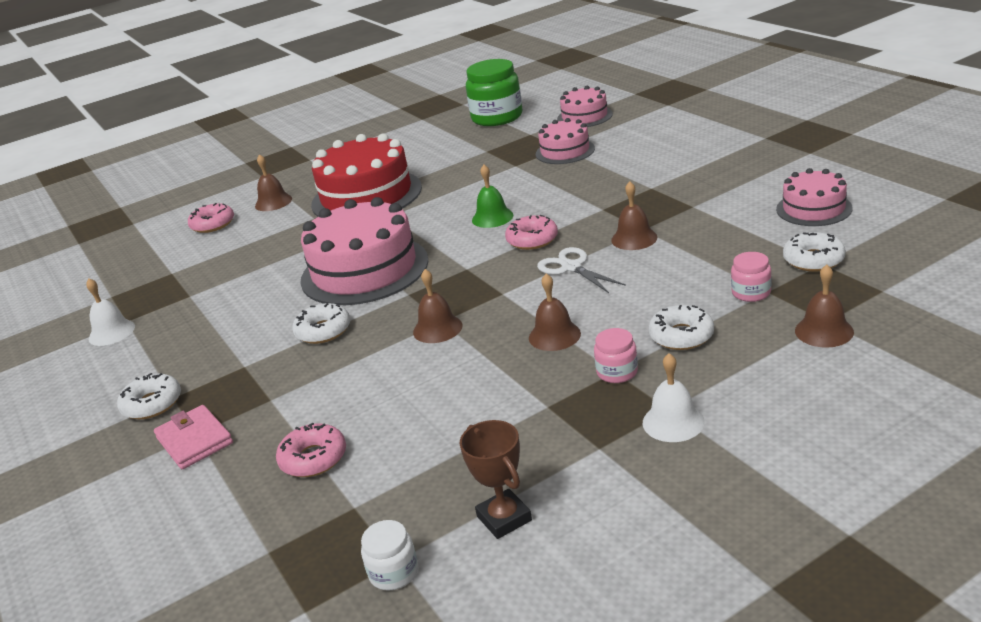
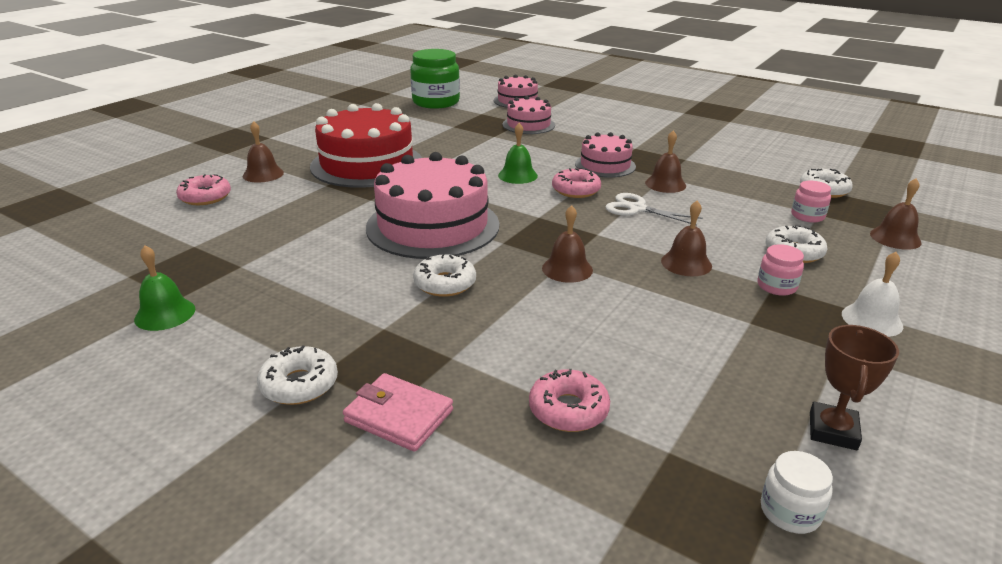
camera: 30 degrees left, 0 degrees up
(112, 332) = (165, 314): white bell -> green bell
(504, 518) = (832, 431): brown trophy -> brown trophy turned 75 degrees clockwise
(814, 209) = (779, 156): pink cake -> pink cake (605, 165)

